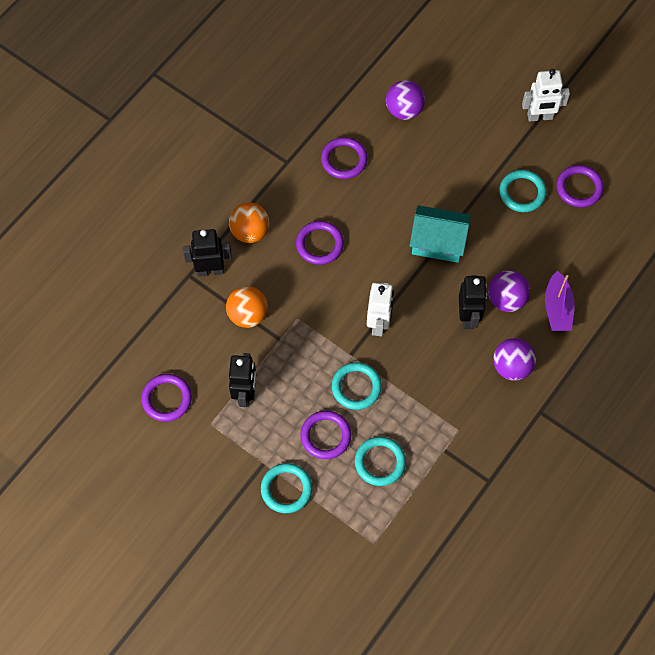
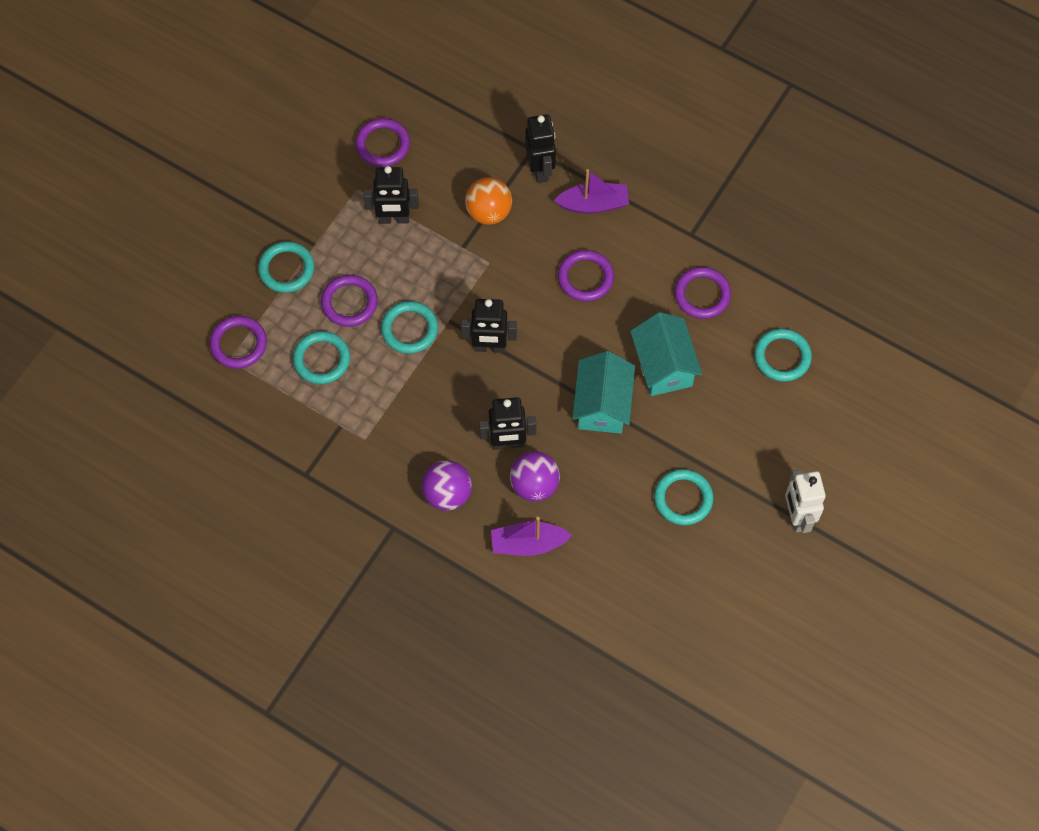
camera: 85 degrees right, 0 degrees up
(250, 231) = (593, 204): orange ball -> purple boat
(379, 324) = (489, 347): white robot -> black robot
(404, 110) = (782, 357): purple ball -> turquoise ring
(406, 194) = (663, 366): none -> turquoise house
(579, 188) = (699, 566): purple ring -> purple ring (238, 344)

